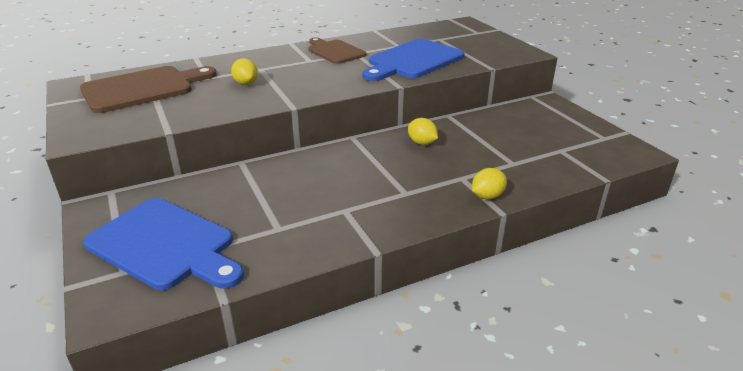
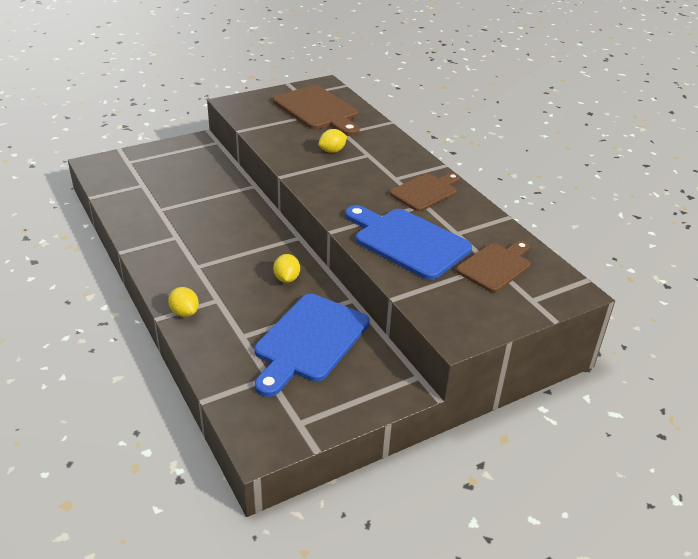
camera: 85 degrees right, 5 degrees up
(165, 245) = (151, 171): blue cutting board -> blue cutting board (309, 341)
(422, 143) = (286, 278): yellow lemon -> yellow lemon turned 45 degrees counterclockwise
(441, 38) = (495, 266): none -> brown cutting board

